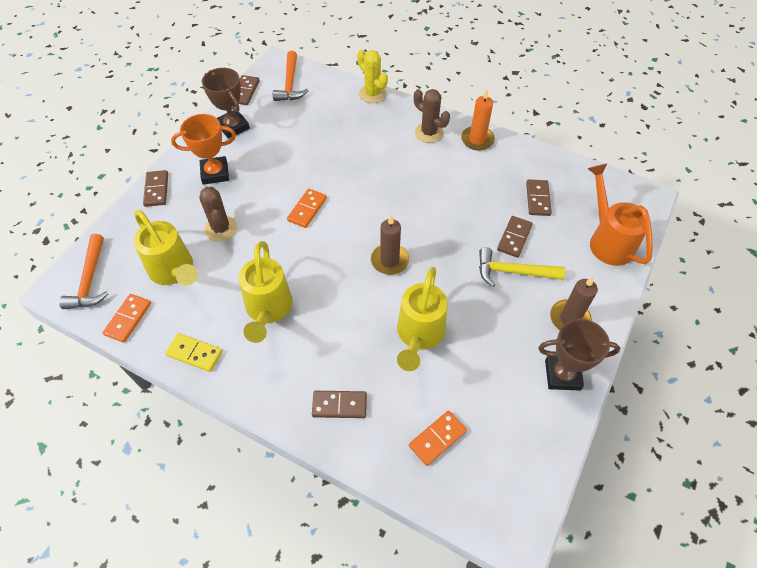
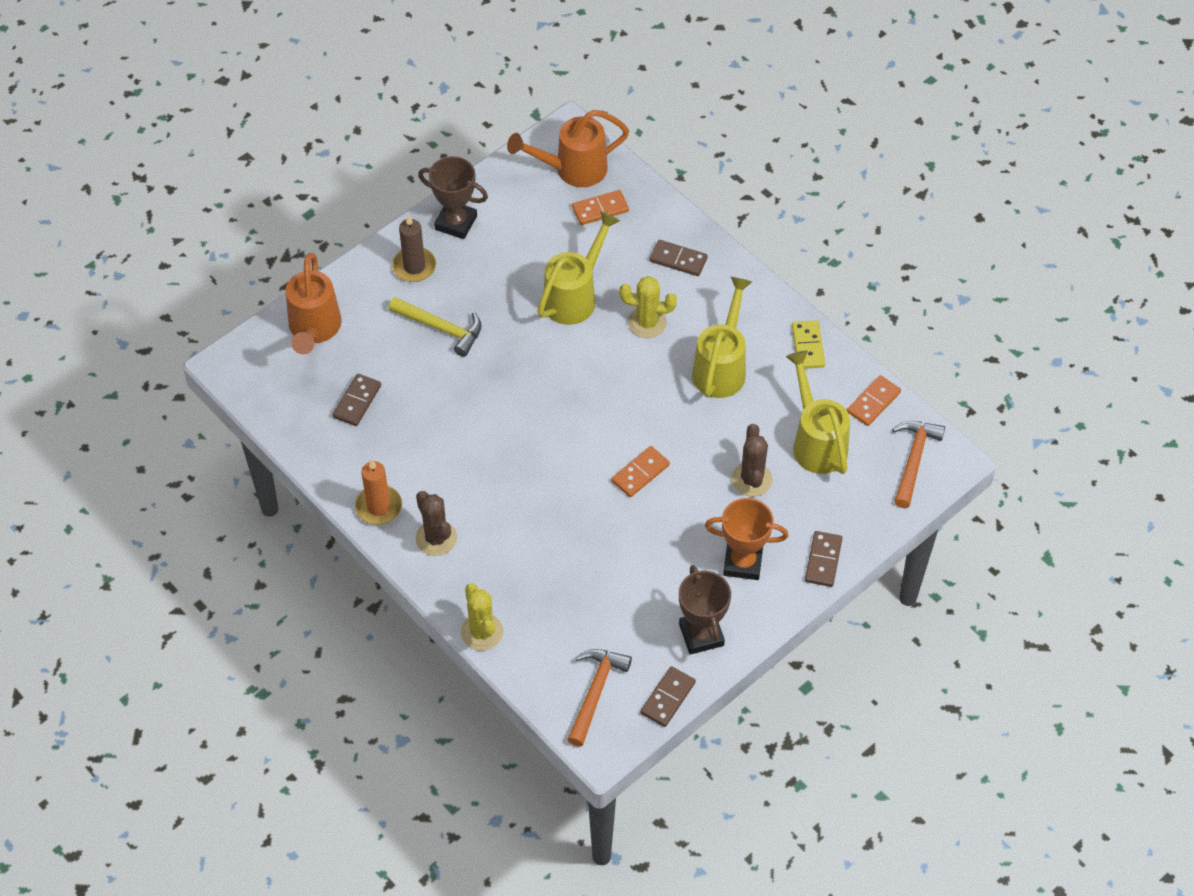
camera: 160 degrees left, 0 degrees up
(194, 353) = (808, 346): yellow domino -> yellow domino turned 45 degrees clockwise
(346, 331) = (647, 322): none -> yellow cactus
(389, 261) = (569, 381): brown candle -> none
(487, 480) = (573, 169): none -> orange watering can
(514, 238) = (416, 364): brown domino -> none

